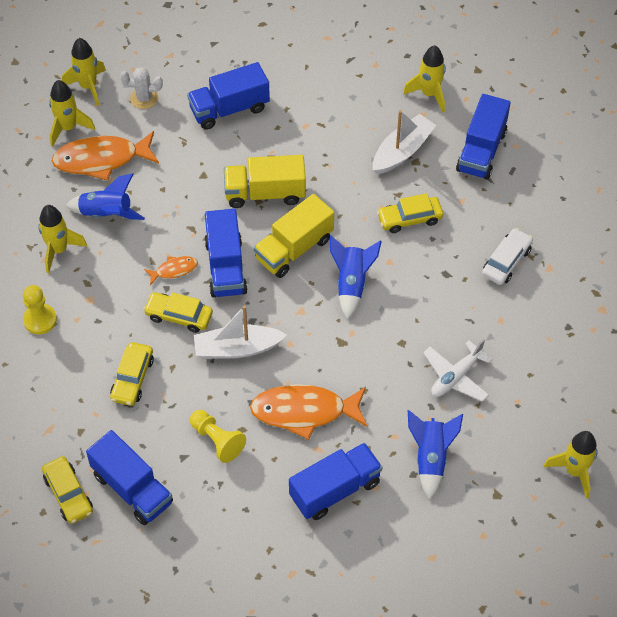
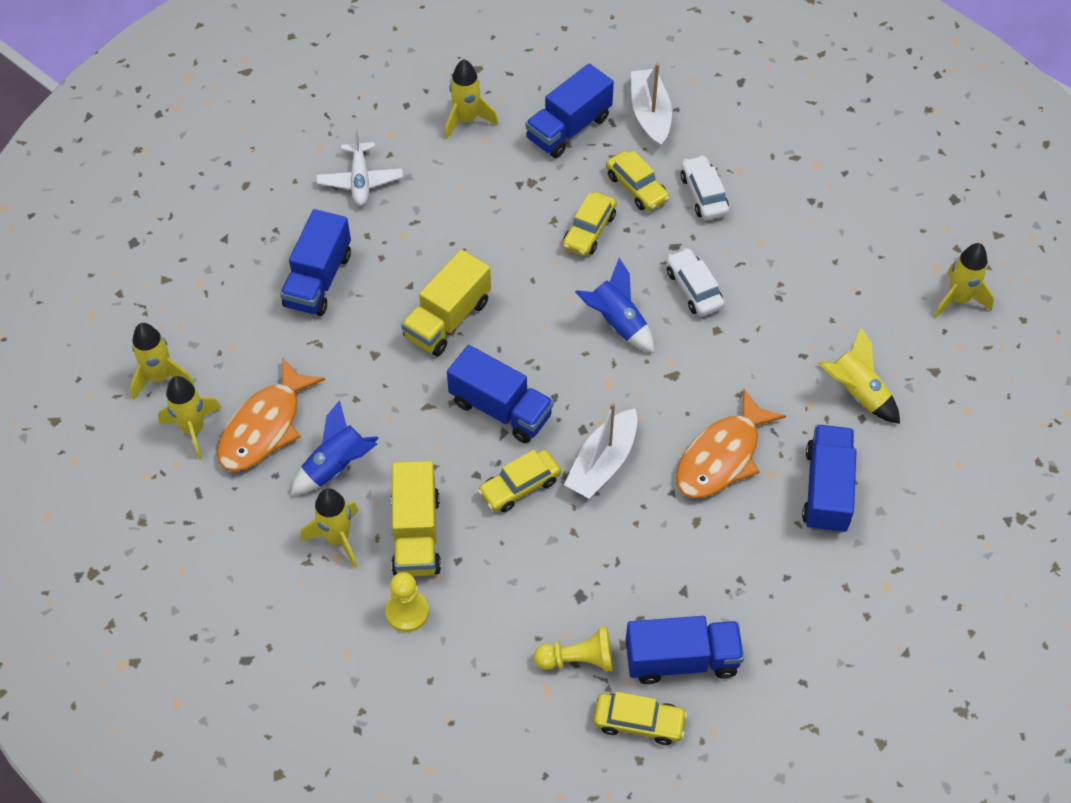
camera: 50 degrees left, 0 degrees up
(132, 378) = (555, 575): yellow car -> yellow car (636, 187)
(144, 98) = (228, 340): white cactus -> none
(174, 270) = (462, 454): orange fish -> none
(217, 440) = (690, 549): yellow pawn -> yellow pawn (578, 659)
(294, 249) = (534, 340): yellow truck -> yellow truck (416, 534)
(402, 151) = (509, 184): white boat -> white boat (650, 115)
(422, 307) = (694, 288): none -> white car
(431, 458) = (856, 393): blue rocket -> yellow rocket
(456, 376) = (789, 315): white plane -> white plane (360, 180)
(481, 151) = (569, 128): blue truck -> blue truck turned 75 degrees clockwise

